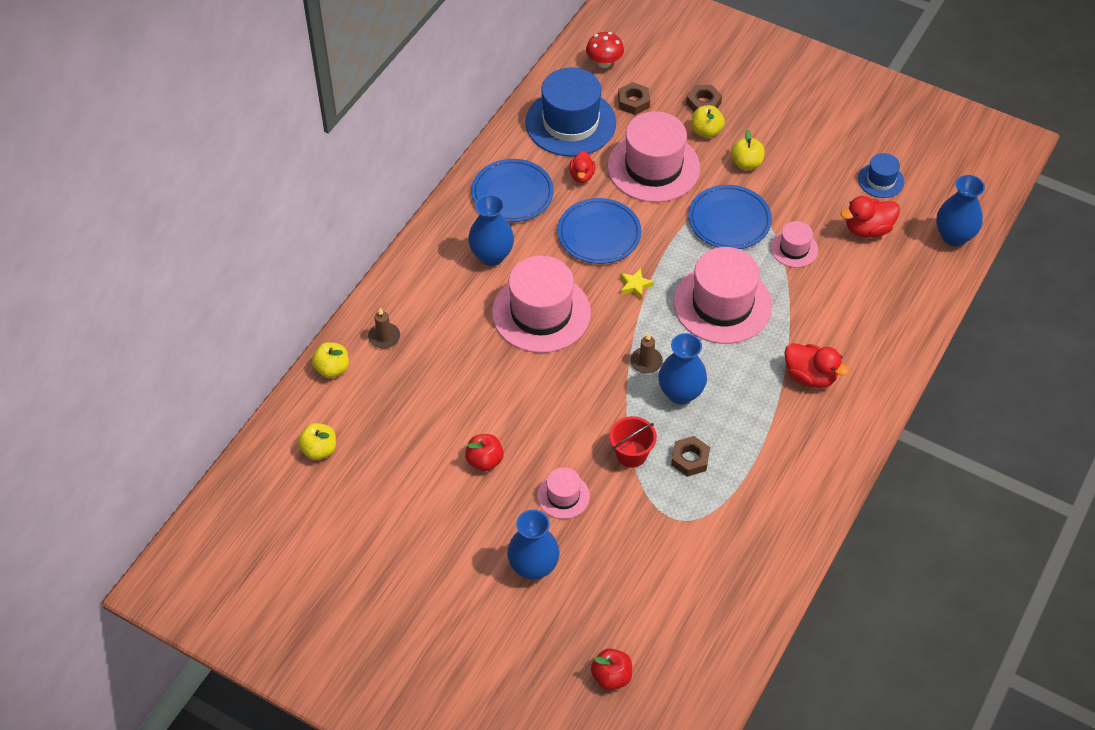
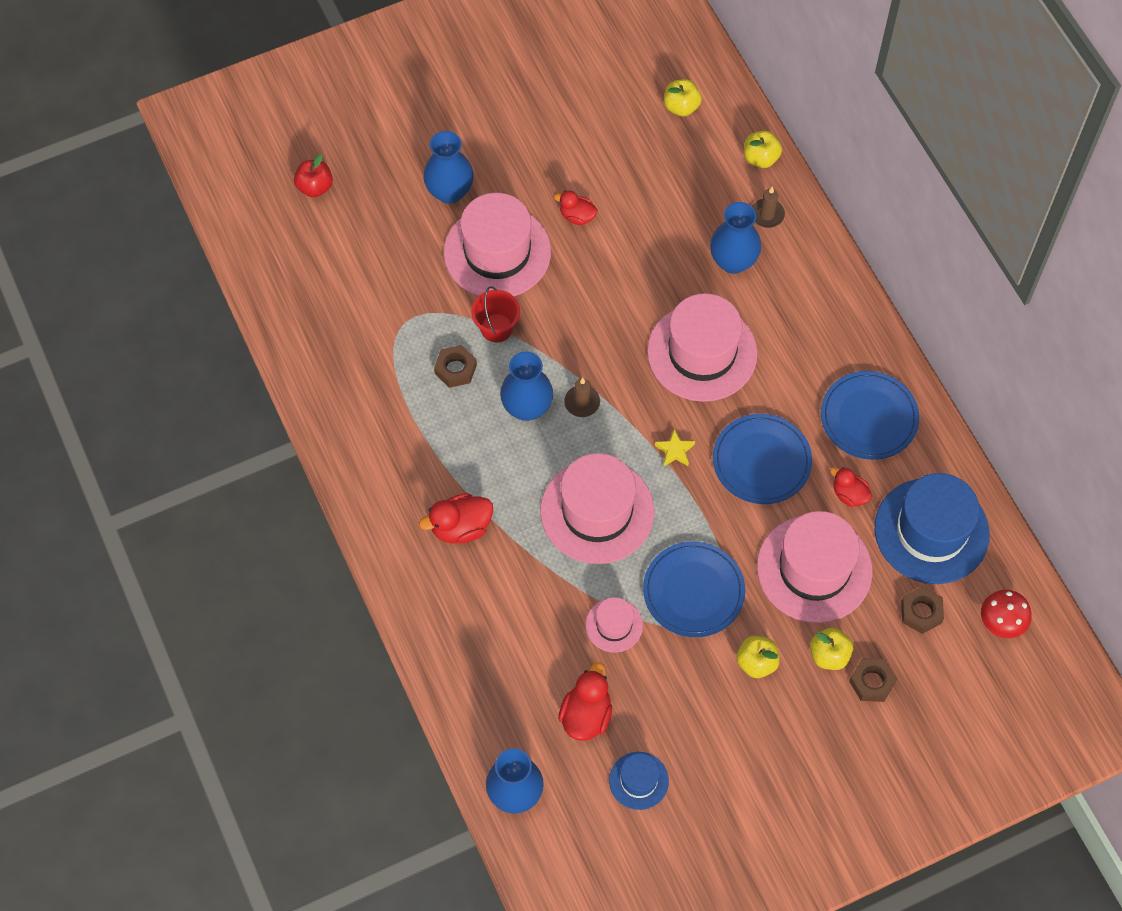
camera: 125 degrees right, 10 degrees up
(484, 461) = (577, 216): red apple -> red duck
(491, 256) = (801, 353): blue vase -> blue vase (733, 261)
(563, 496) = (497, 252): pink hat -> pink hat, size x2.03

